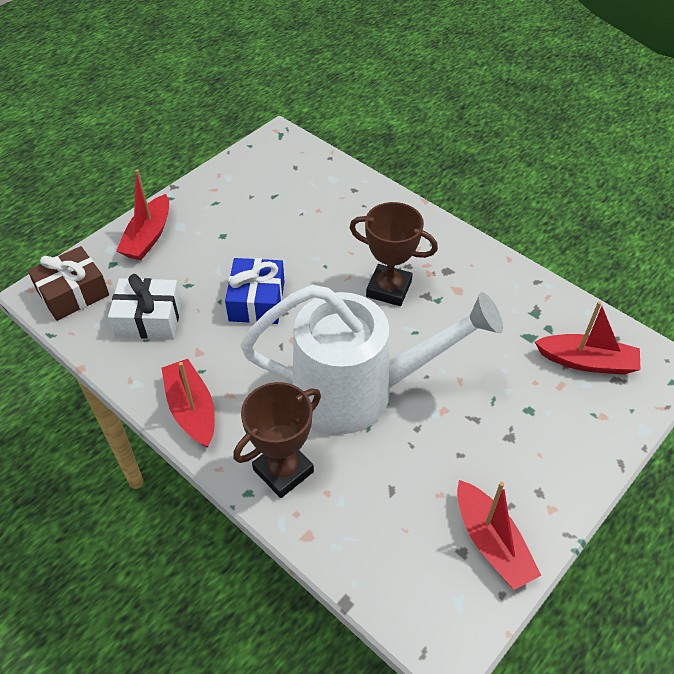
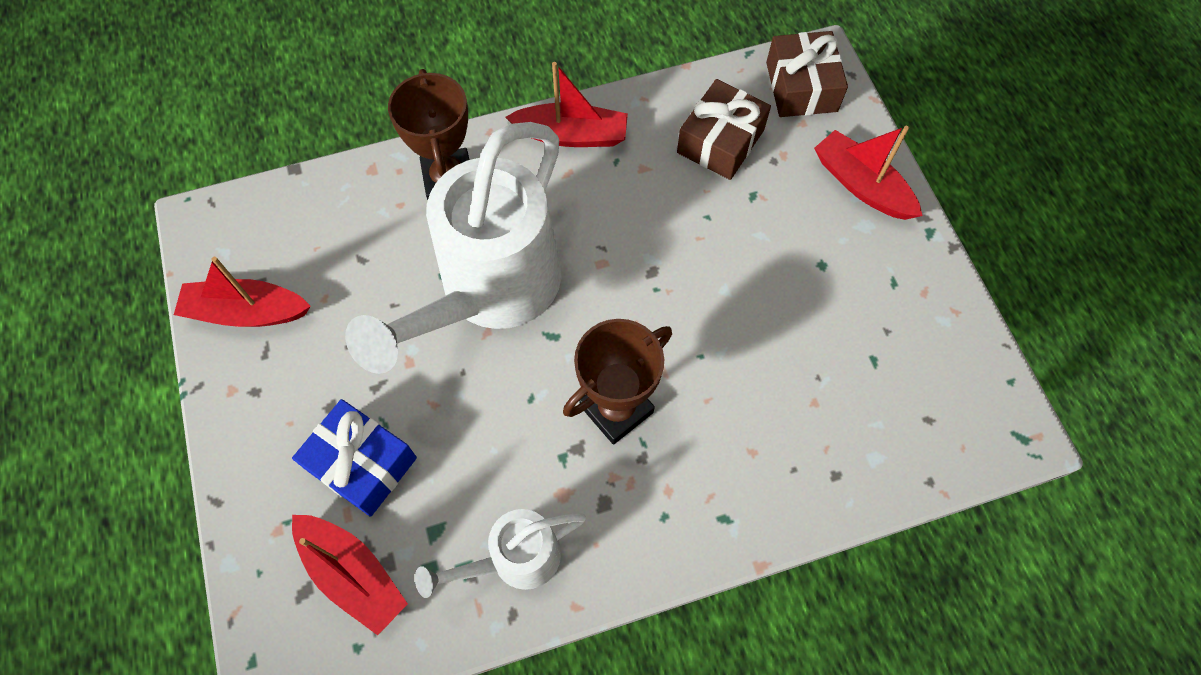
camera: 120 degrees right, 15 degrees up
(149, 318) = (720, 141): white gift -> brown gift
(257, 301) = (685, 253): blue gift -> blue gift (362, 464)
(510, 293) = (515, 559): none -> white watering can
(587, 362) = (353, 574): red boat -> red boat turned 90 degrees counterclockwise

